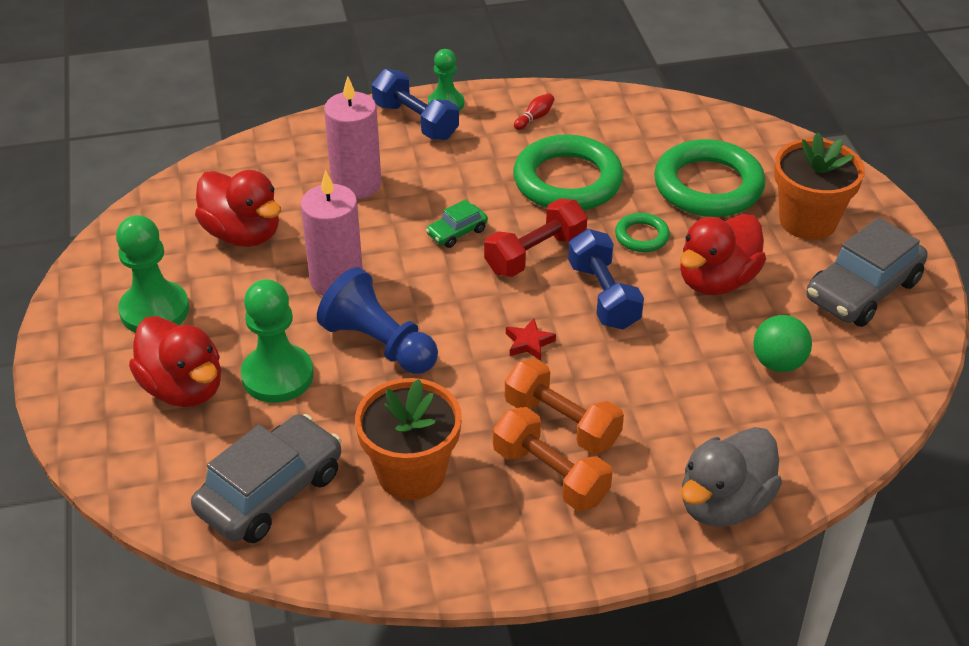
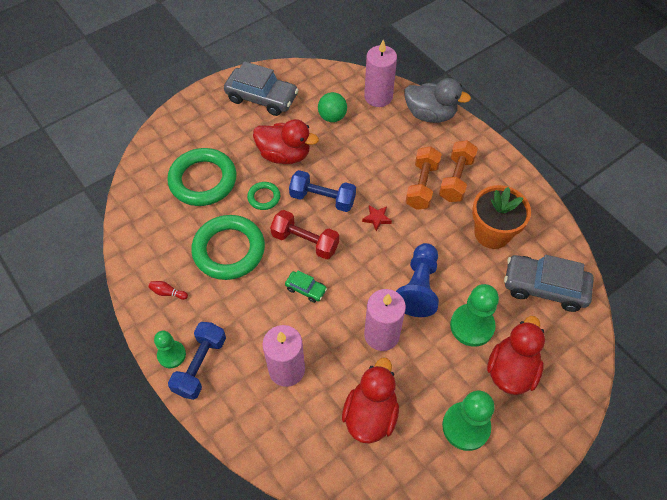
camera: 115 degrees left, 15 degrees up
(603, 296) = (322, 199): blue dumbbell -> blue dumbbell turned 60 degrees clockwise
(804, 444) = (378, 97): none -> pink candle
(808, 221) = (215, 130): orange flower pot -> none

